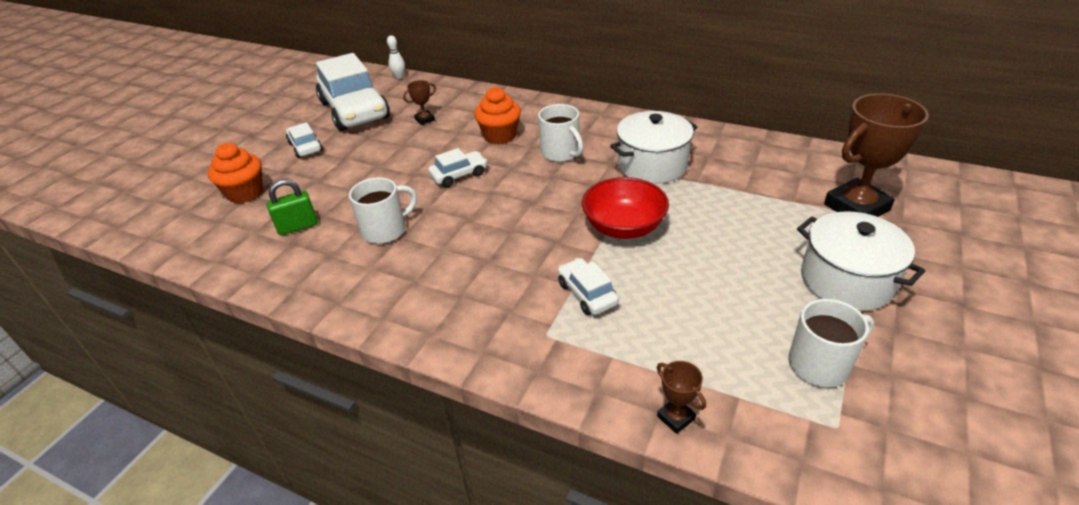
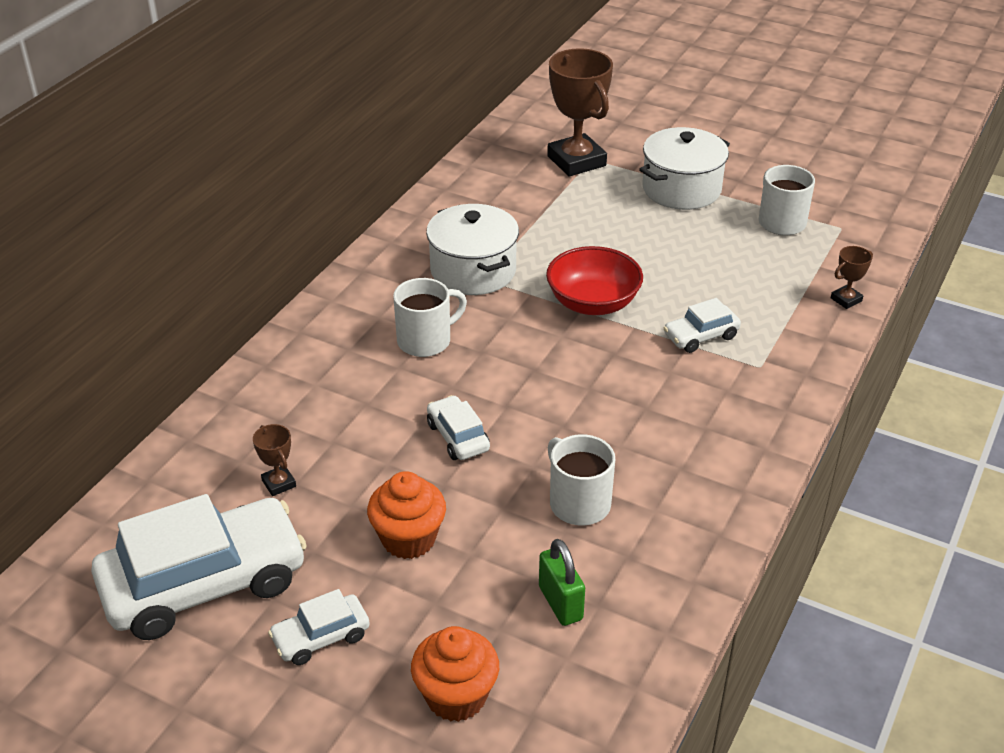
camera: 90 degrees left, 0 degrees up
(399, 77) = (89, 531): white bowling pin -> none
(500, 136) = (362, 397): orange cupcake -> orange cupcake (408, 539)

